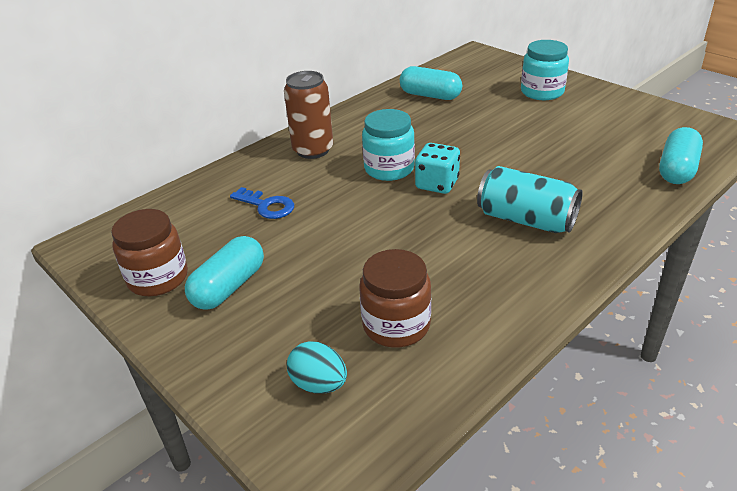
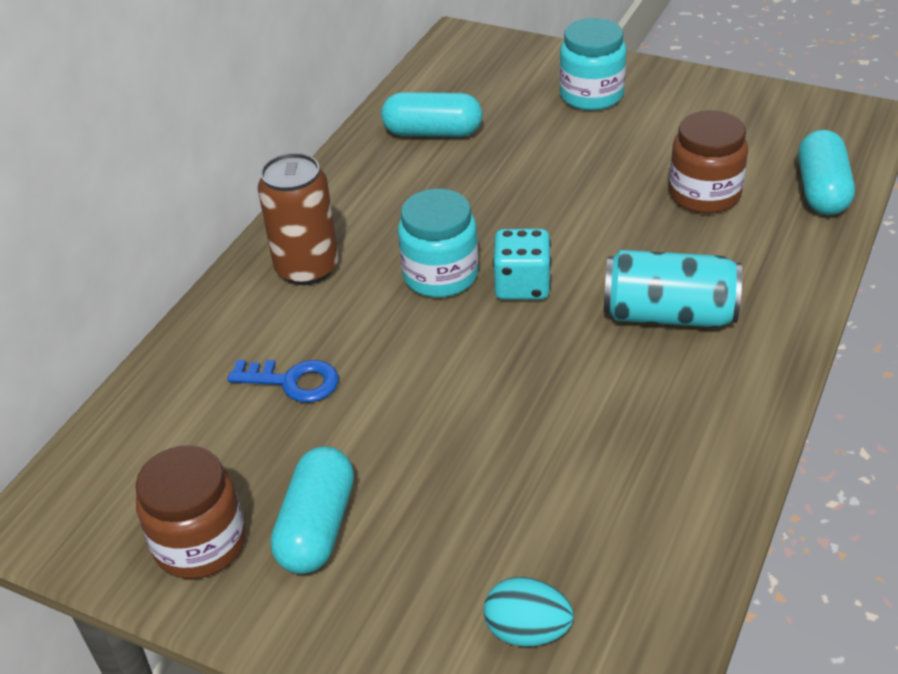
camera: 20 degrees left, 5 degrees up
(396, 325) = (581, 518): brown jar -> brown jar (704, 194)

